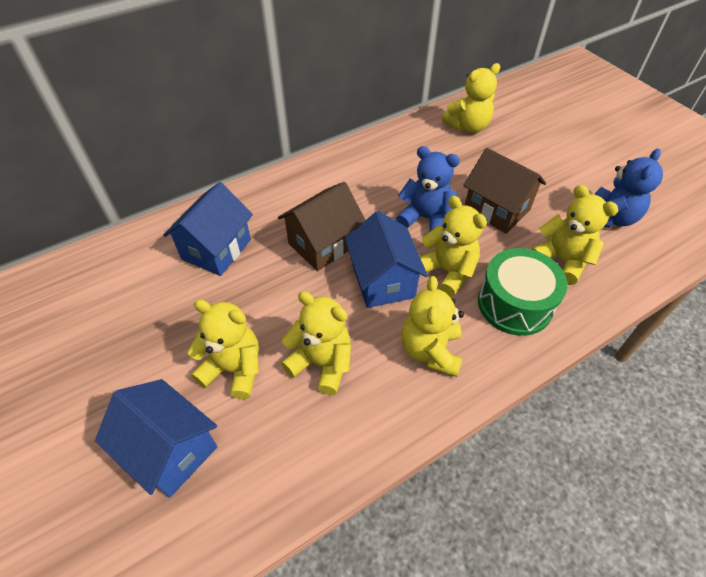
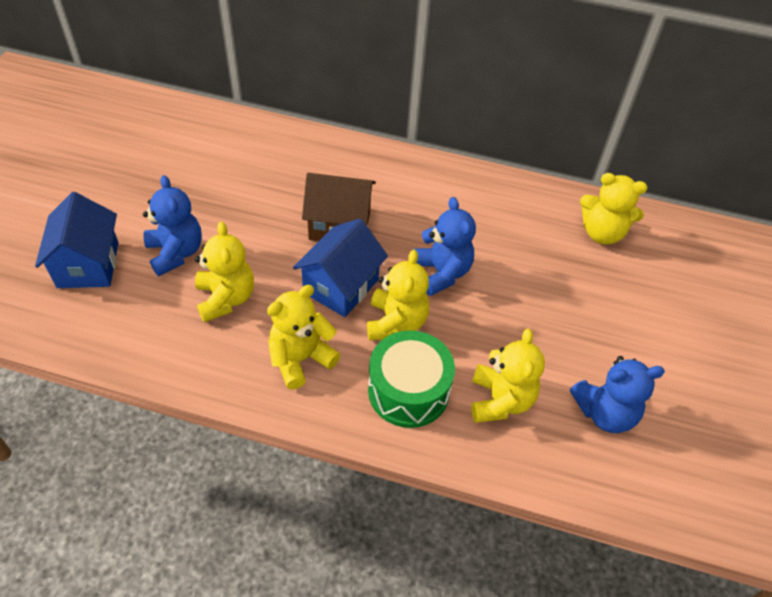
camera: 45 degrees right, 0 degrees up
(216, 249) = (269, 169): blue house -> none
(234, 369) = (176, 253): yellow teddy bear -> blue teddy bear
(496, 209) = (511, 316): brown house -> none

